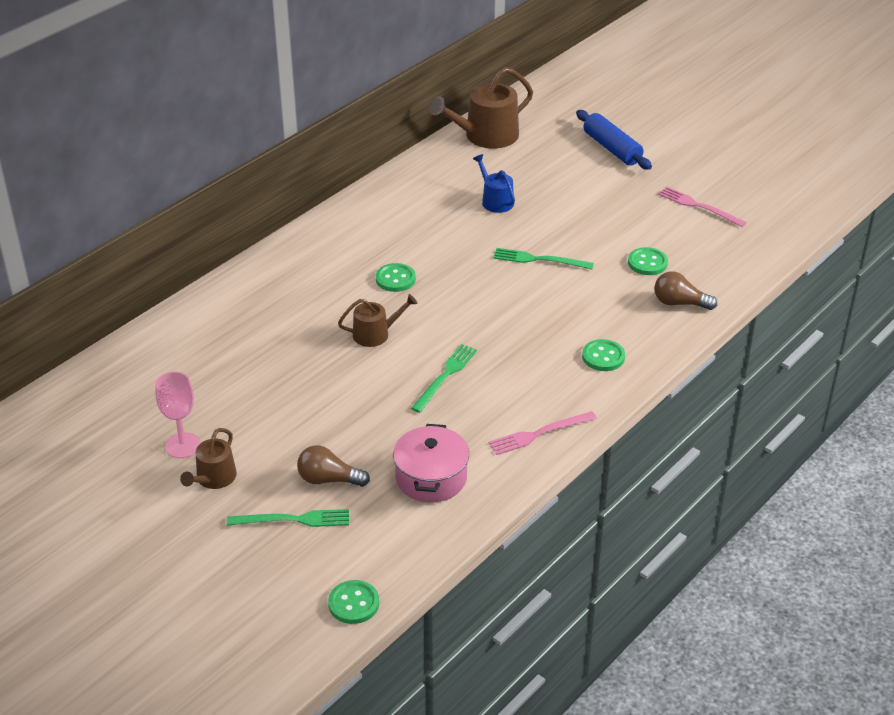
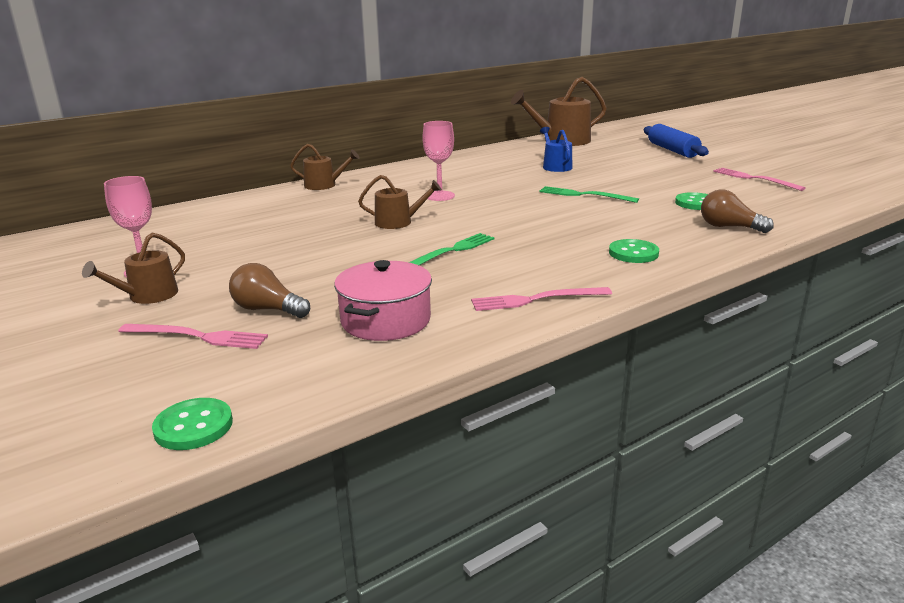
camera: 15 degrees right, 15 degrees down
(262, 271) = (324, 185): none -> brown watering can
(293, 520) = (197, 336): green fork -> pink fork
(395, 279) = (439, 196): green button -> pink goblet

